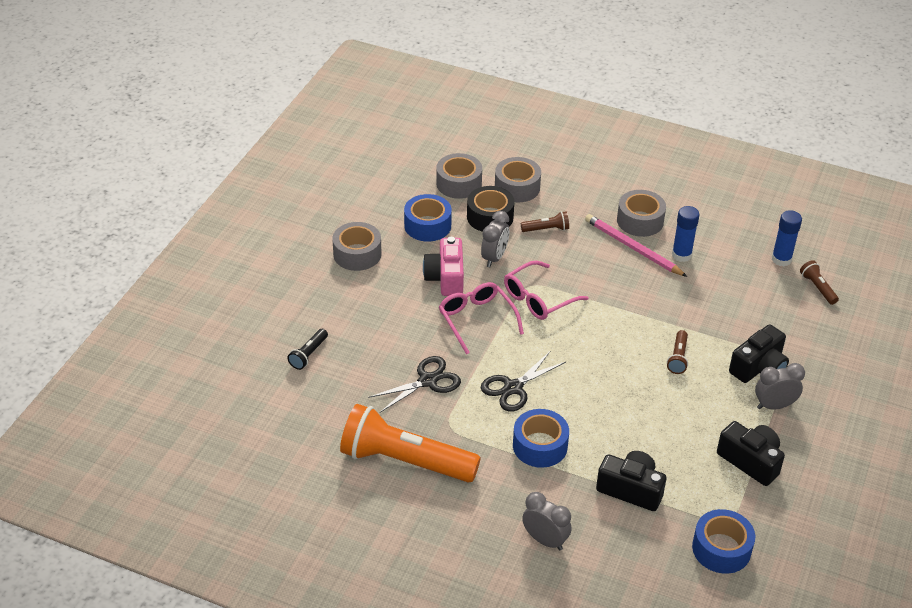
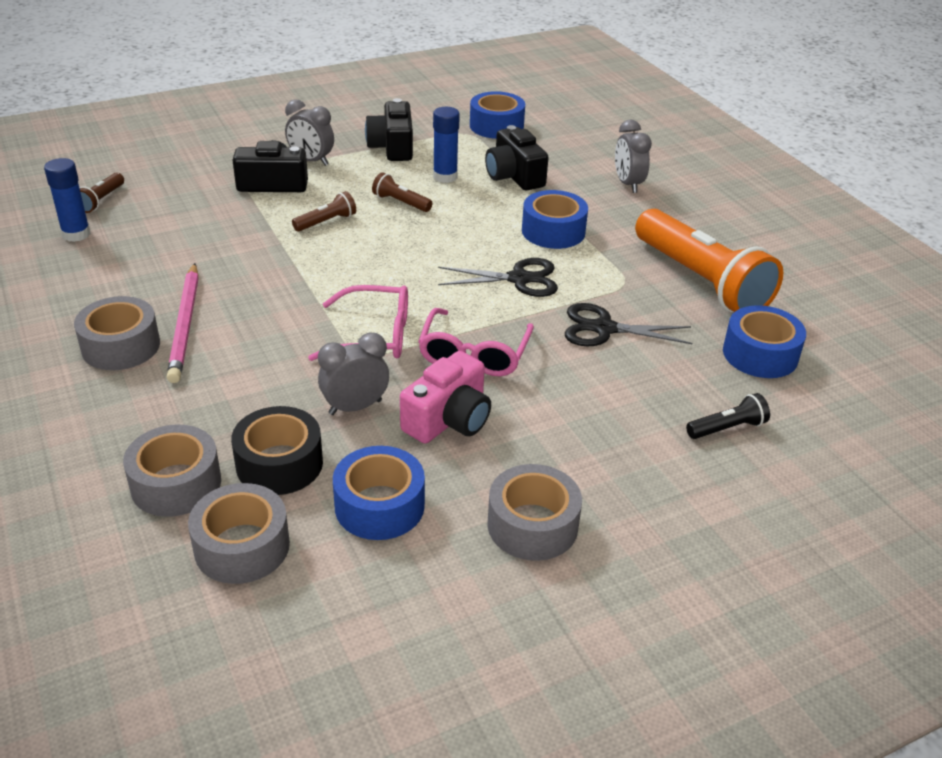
camera: 140 degrees left, 5 degrees down
(325, 418) = (760, 354): none -> blue tape
(546, 229) = (238, 402): brown flashlight -> brown flashlight (400, 202)
(681, 255) = (153, 290): blue glue stick -> blue glue stick (445, 177)

